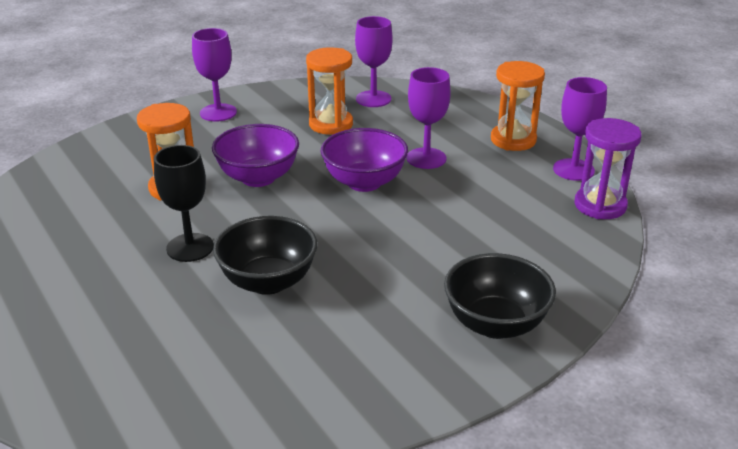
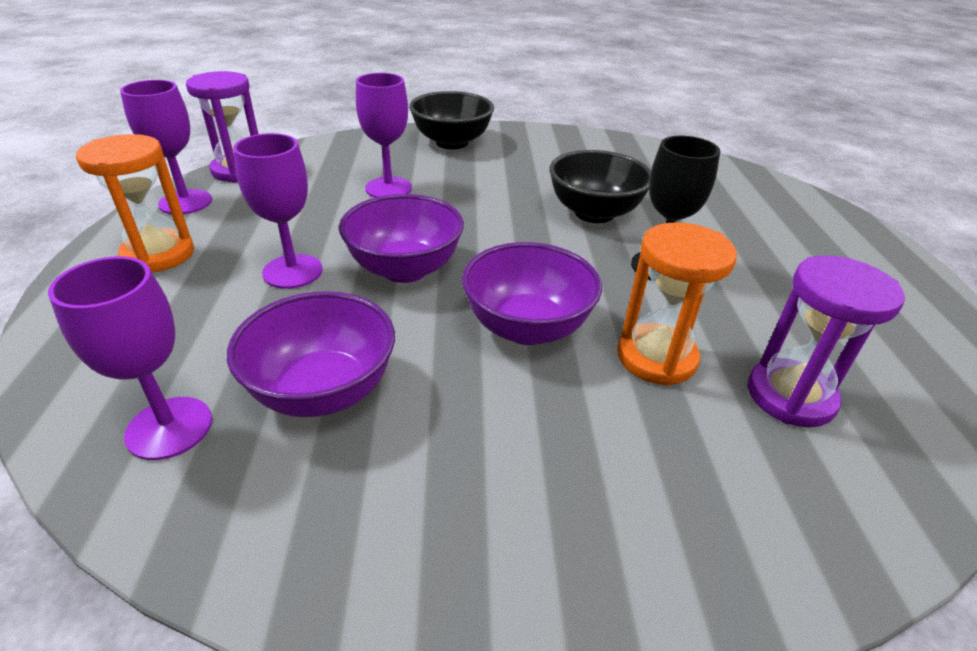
camera: 150 degrees left, 5 degrees up
(93, 194) = (790, 396): none -> purple hourglass
(218, 113) = (492, 544): purple goblet -> purple goblet (388, 188)
(331, 124) = (323, 391): orange hourglass -> purple bowl

